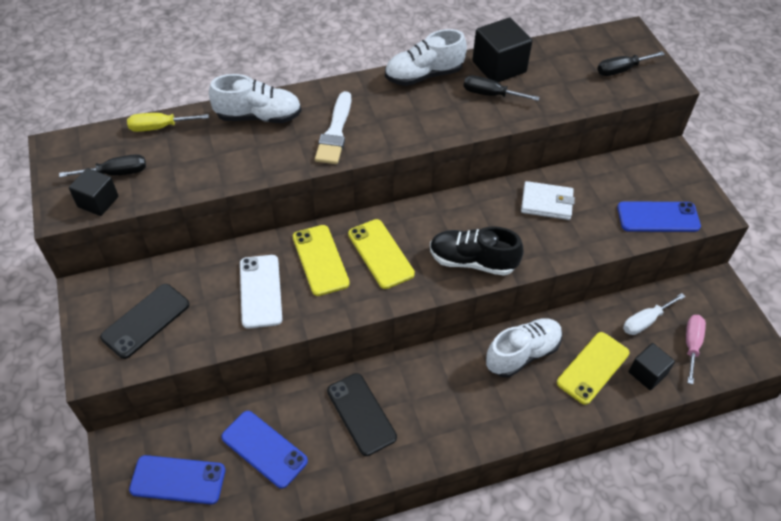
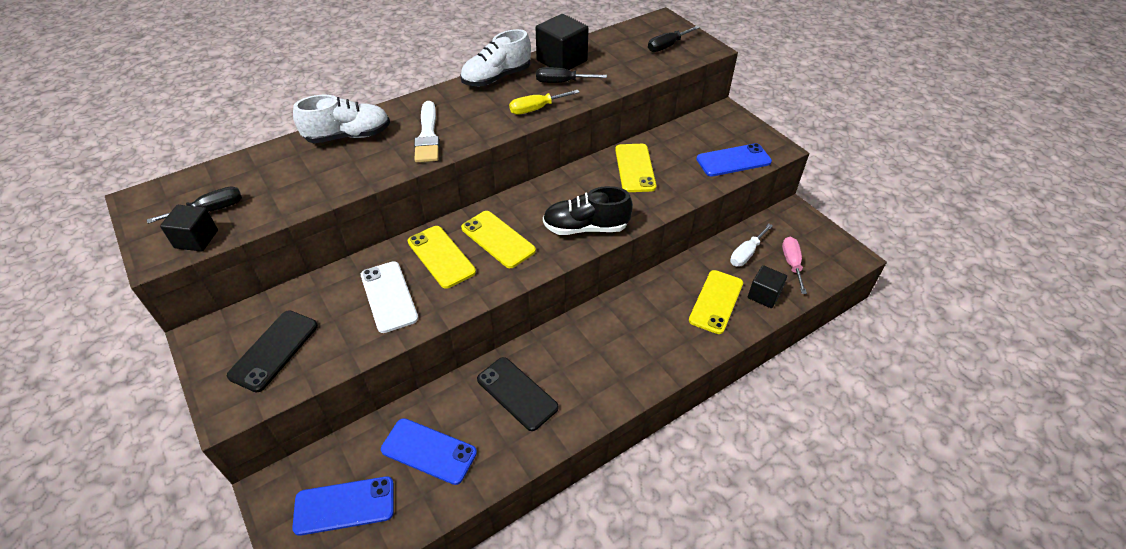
camera: 15 degrees left, 5 degrees down
(159, 127) = (248, 162): yellow screwdriver -> yellow screwdriver (536, 109)
(522, 354) = (650, 304): white shoe -> none
(546, 203) = (635, 168): white wallet -> yellow phone

